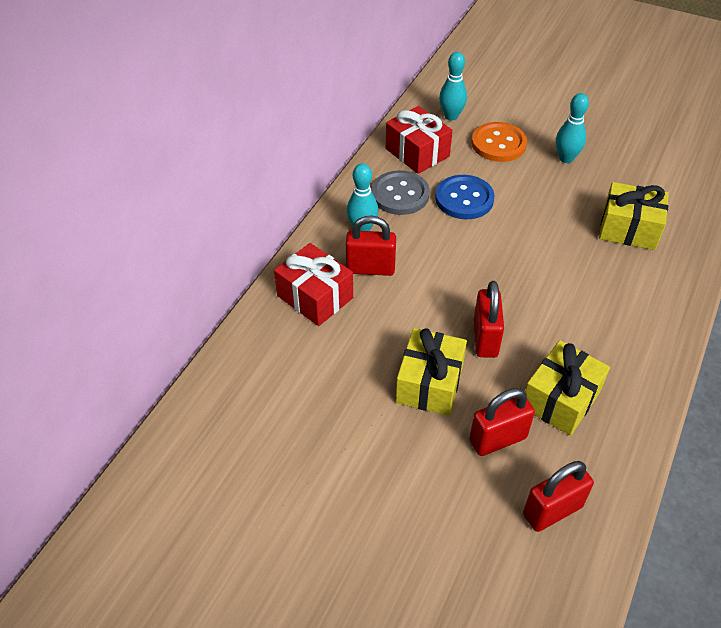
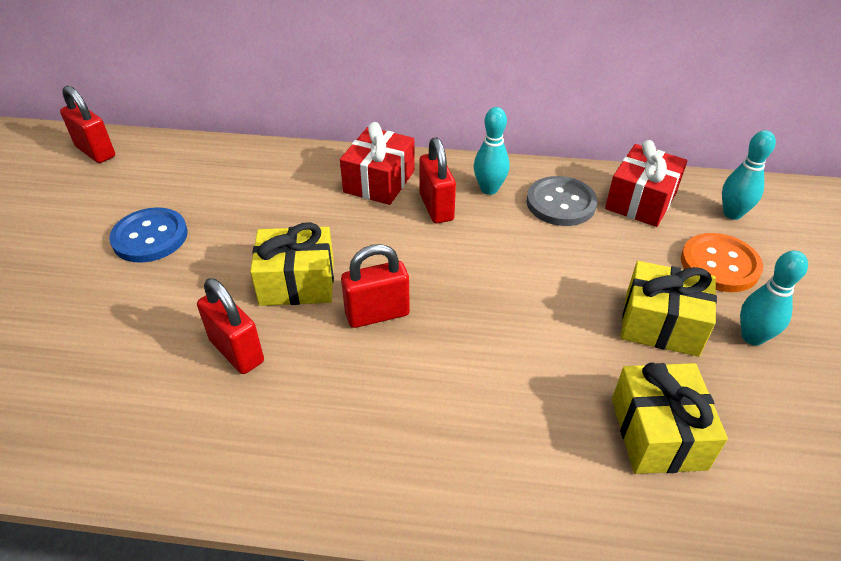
camera: 70 degrees right, 5 degrees down
(464, 199) = (592, 254): blue button -> blue button (150, 237)
(552, 511) = (148, 416): red padlock -> red padlock (95, 152)
(560, 399) = (308, 399): yellow gift -> yellow gift (661, 324)

